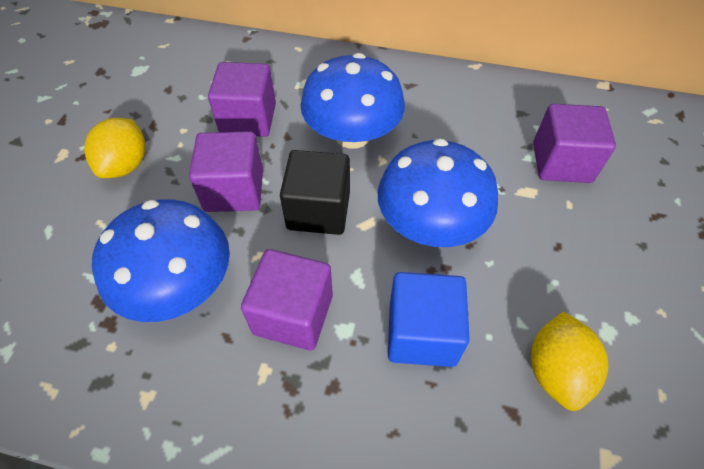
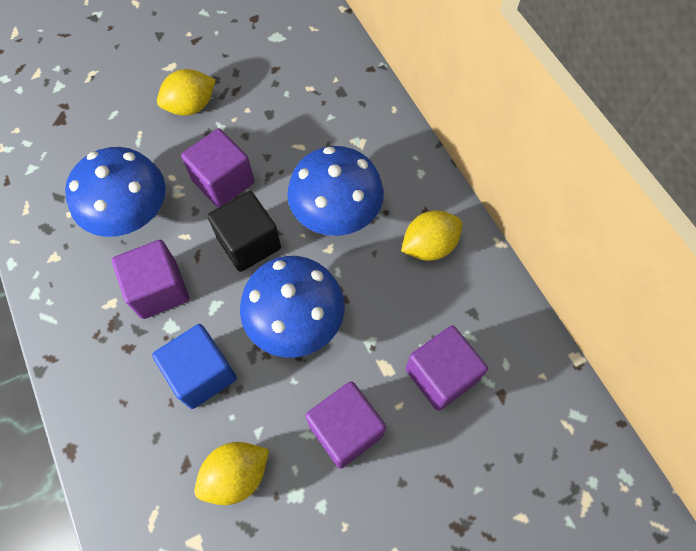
camera: 50 degrees right, 10 degrees up
(248, 119) = (291, 138): purple cube -> purple cube (345, 430)
(441, 101) = (429, 246): none -> yellow lemon

